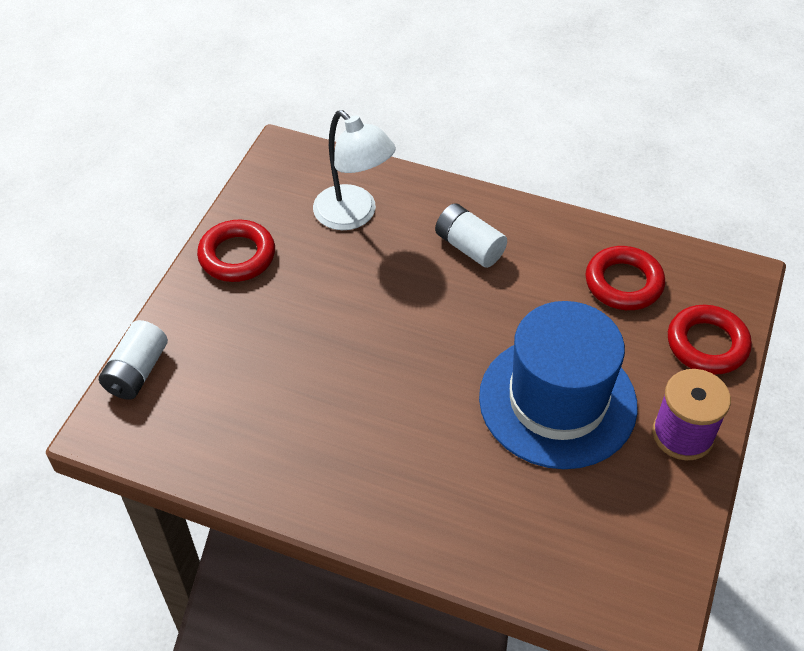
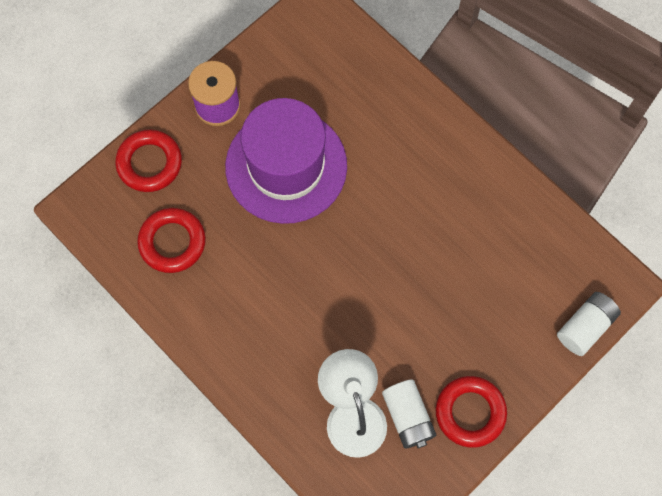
camera: 155 degrees left, 20 degrees up
(469, 247) = (272, 333): white battery -> white battery (408, 417)
(557, 401) = (286, 166): blue hat -> purple hat

